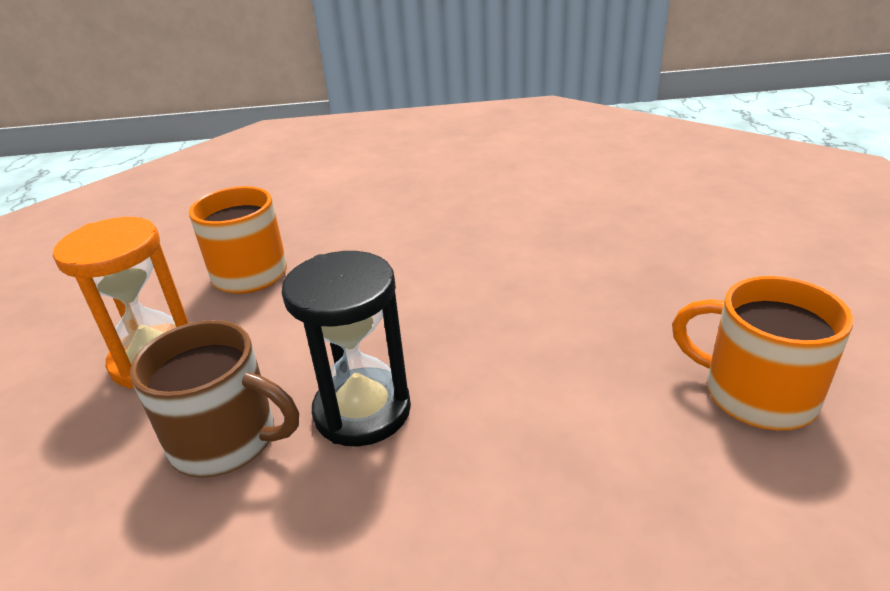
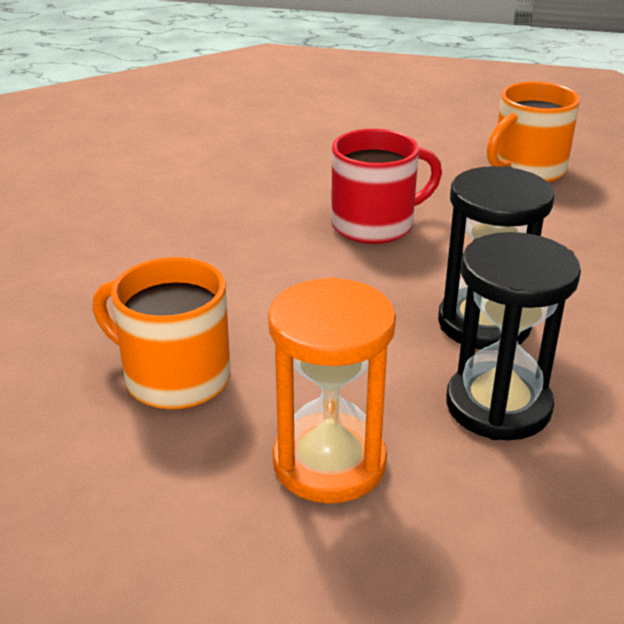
camera: 75 degrees left, 0 degrees up
(227, 440) = (498, 406): brown mug -> black hourglass
(519, 308) = (375, 225): none -> red mug

